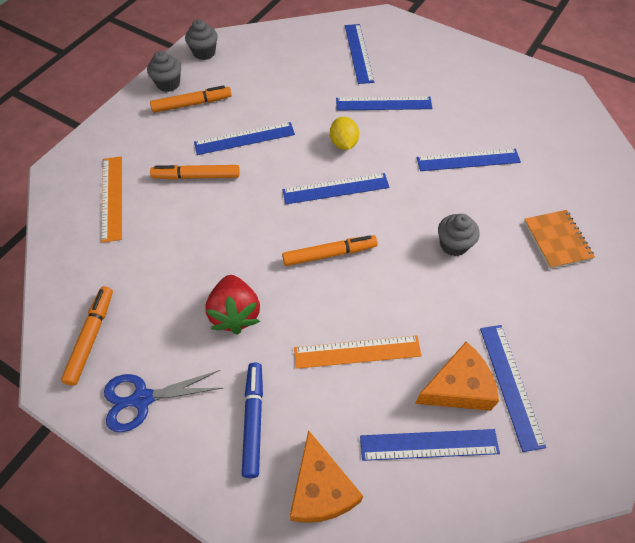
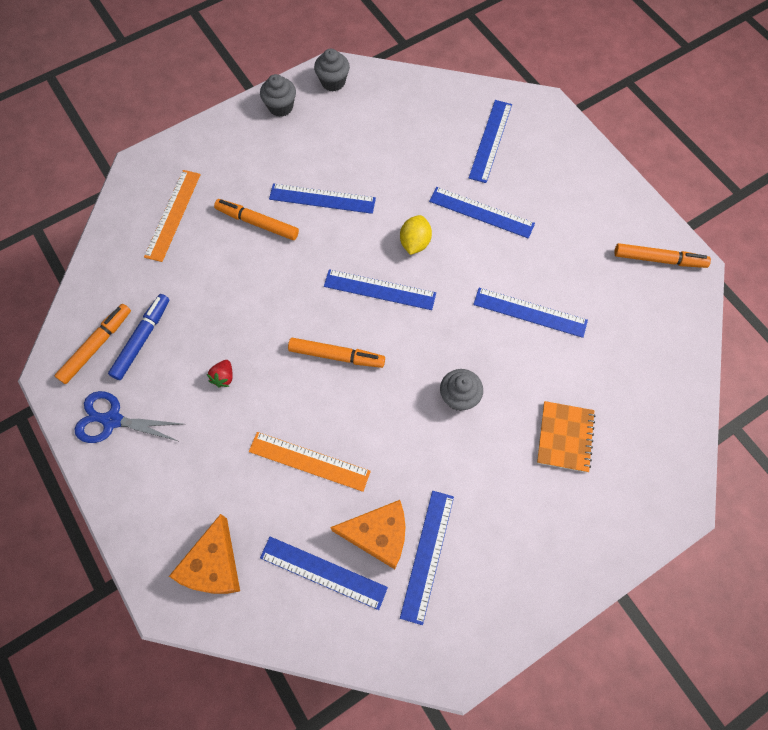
camera: 25 degrees right, 10 degrees up
(192, 104) = (292, 139): orange marker -> orange marker (659, 259)
(235, 313) = (223, 377): red strawberry -> red strawberry, size x0.49
(253, 420) = (190, 481): blue marker -> blue marker (142, 339)

